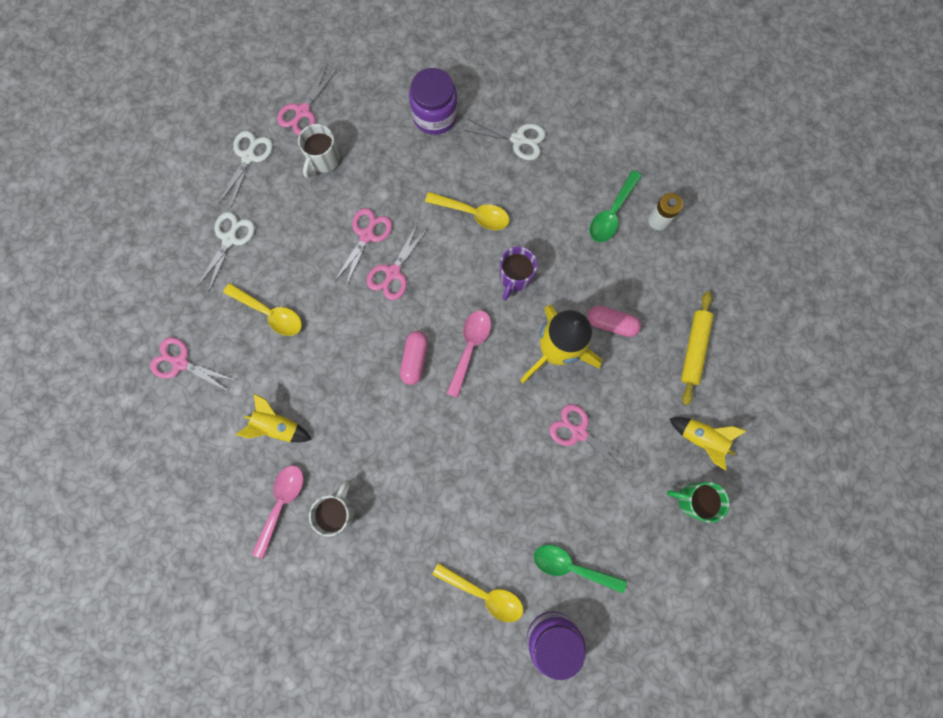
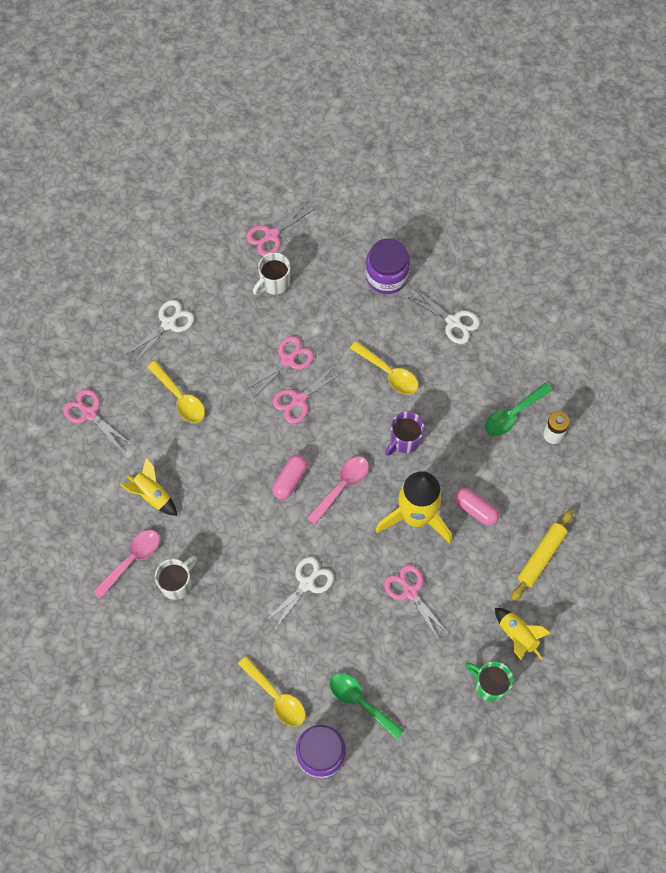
camera: 20 degrees right, 10 degrees down
(248, 157) = (210, 259): white scissors -> white scissors (306, 584)

